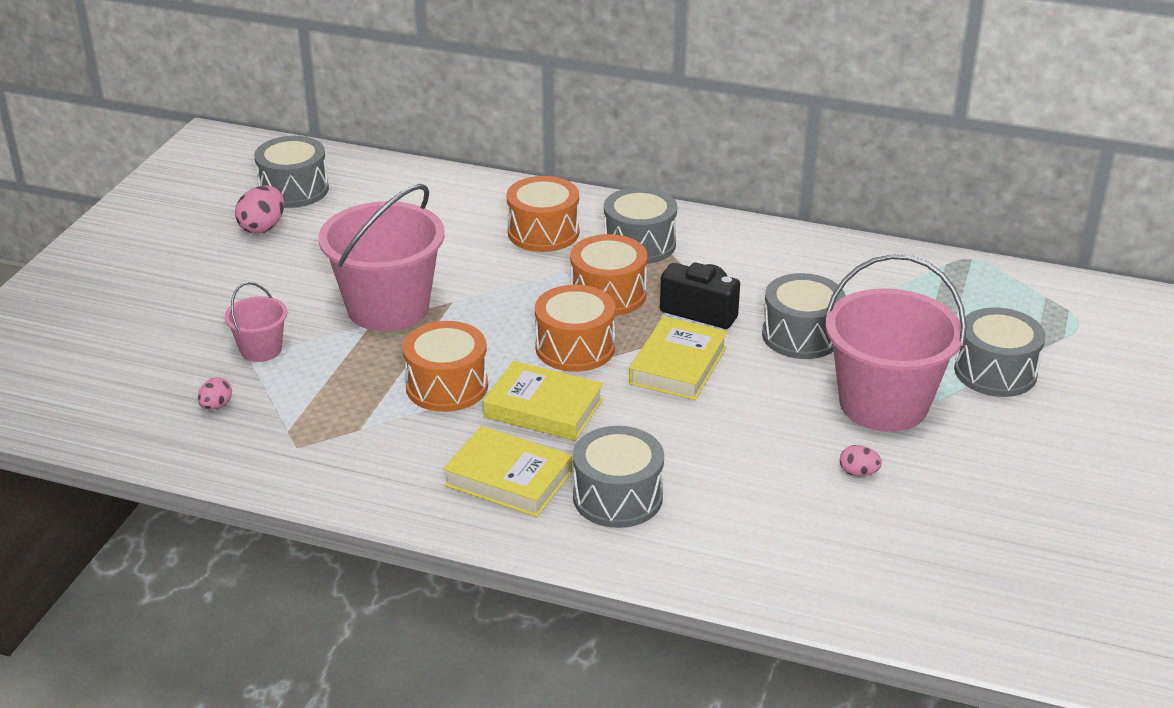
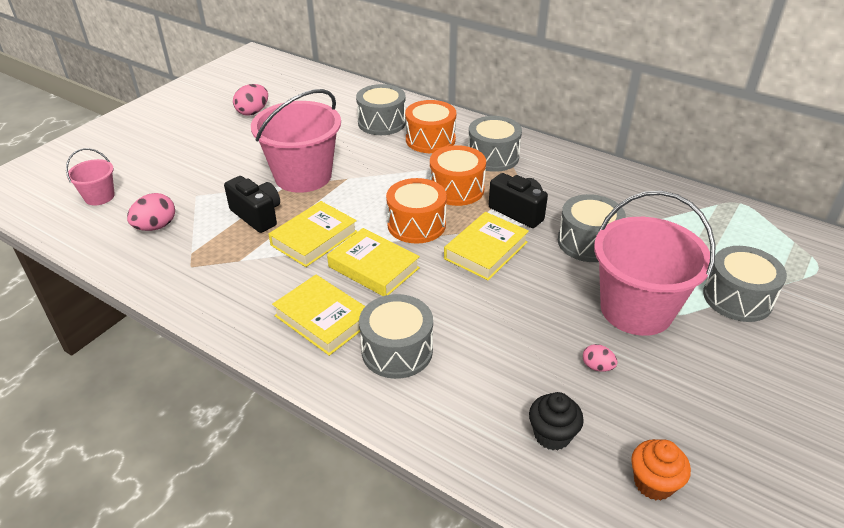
camera: 15 degrees right, 5 degrees up
(216, 405) = (156, 227): pink egg -> pink egg, size x1.71
(261, 349) = (206, 192): pink bucket -> pink bucket (99, 197)
(294, 190) = (285, 91): grey drum -> grey drum (382, 122)
(352, 369) = (257, 215): none -> black camera
(447, 386) = (314, 238): orange drum -> yellow book
(831, 550) = (552, 435): none -> black cupcake
(953, 574) = (653, 483): none -> orange cupcake

